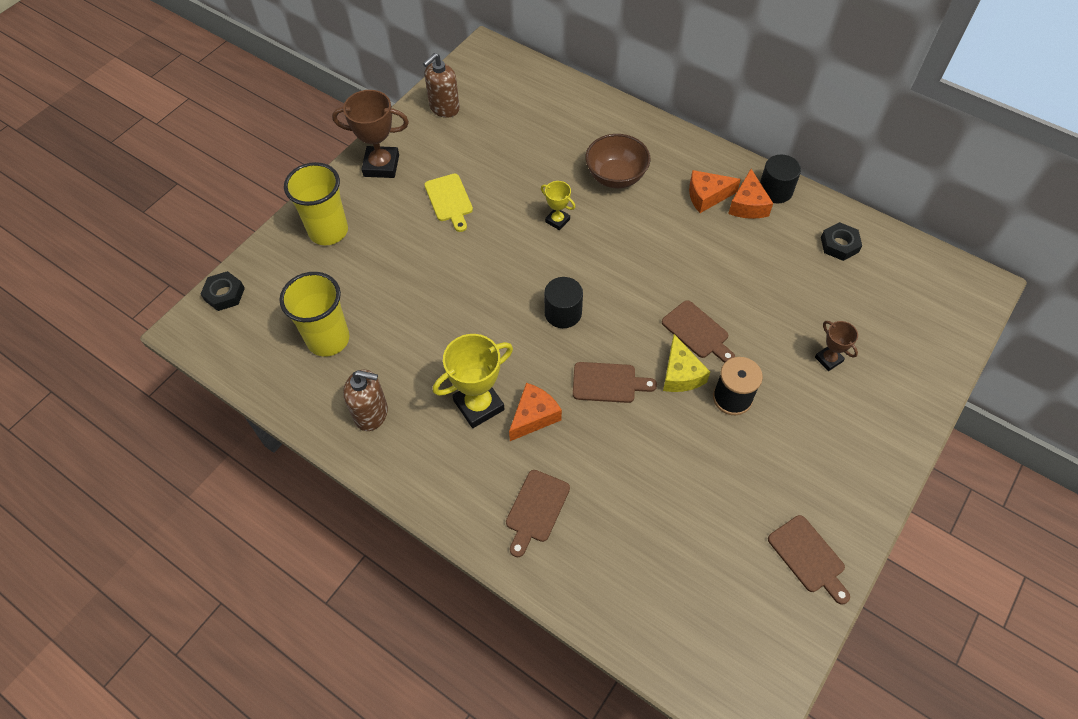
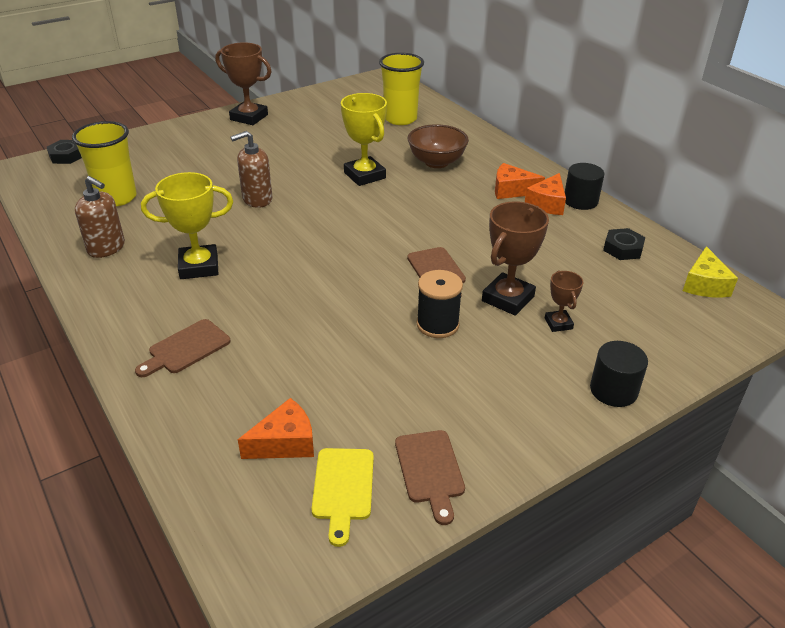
camera: 20 degrees right, 20 degrees down
(328, 231) = (176, 141): yellow cup -> yellow cup (400, 119)
(444, 108) = (325, 99): brown soap dispenser -> brown soap dispenser (257, 199)
(449, 200) = (285, 146): yellow cutting board -> yellow cutting board (343, 488)
(534, 416) = (240, 286): orange cheese -> orange cheese (285, 443)
(557, 220) = (364, 175): yellow trophy -> yellow trophy, size x1.84
(563, 313) = (322, 229): black cylinder -> black cylinder (613, 390)
(608, 383) = (325, 282): brown cutting board -> none
(680, 374) = (399, 295): yellow cheese -> yellow cheese (704, 284)
(774, 344) = (507, 299): none -> brown trophy

